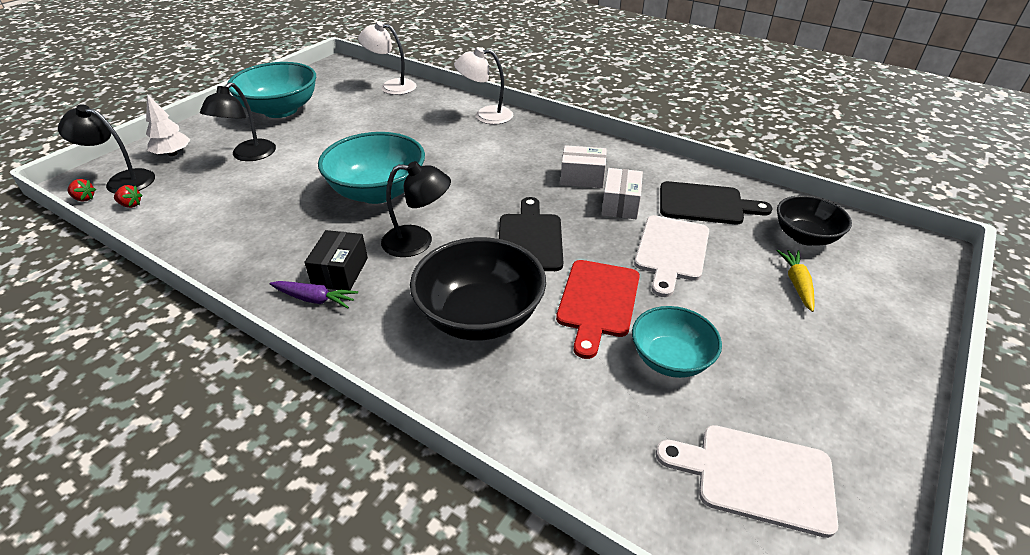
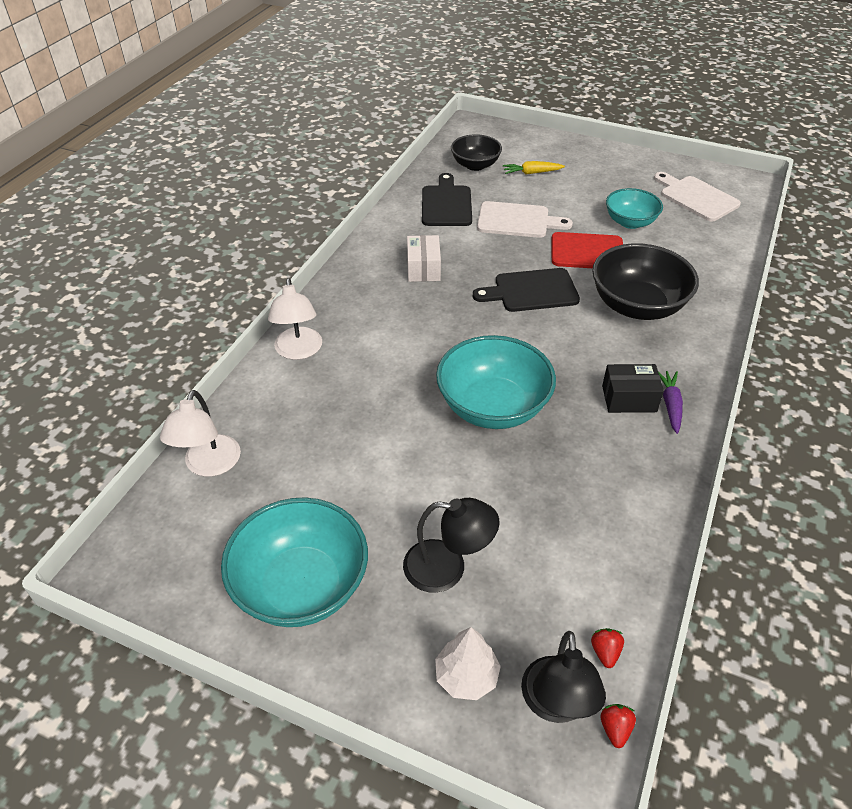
camera: 100 degrees left, 5 degrees up
(418, 242) = (564, 357): black lamp -> none
(620, 204) = (462, 245): white box -> none
(756, 476) = (696, 197): white cutting board -> white cutting board turned 135 degrees clockwise

